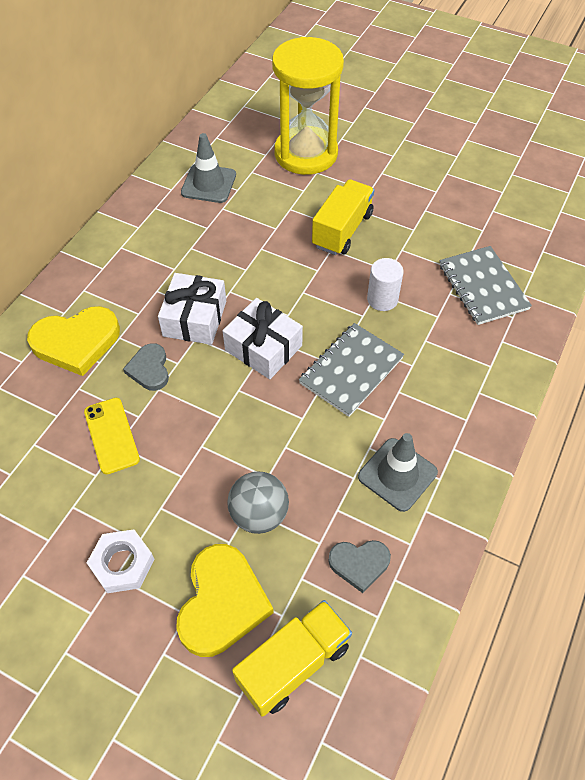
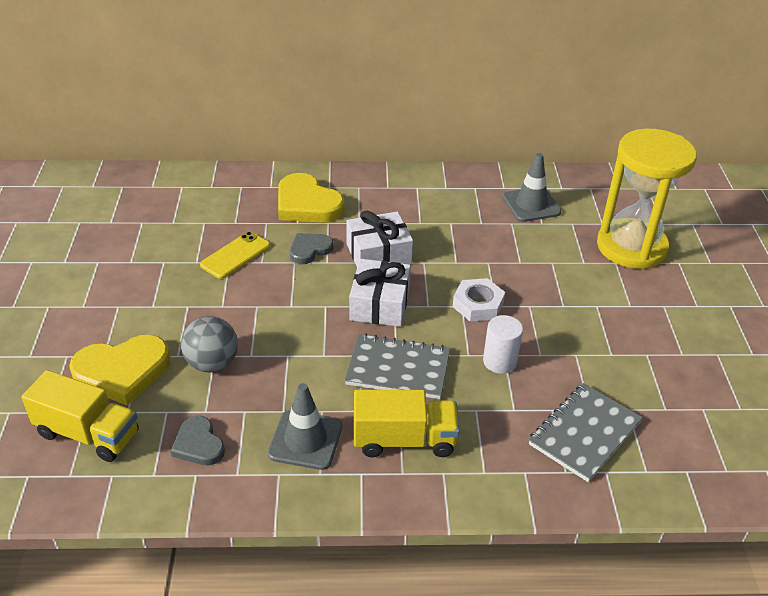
camera: 60 degrees right, 15 degrees down
(122, 564) = (129, 305): white nut -> white nut (478, 305)
(342, 230) = (559, 305): yellow truck -> yellow truck (404, 440)

